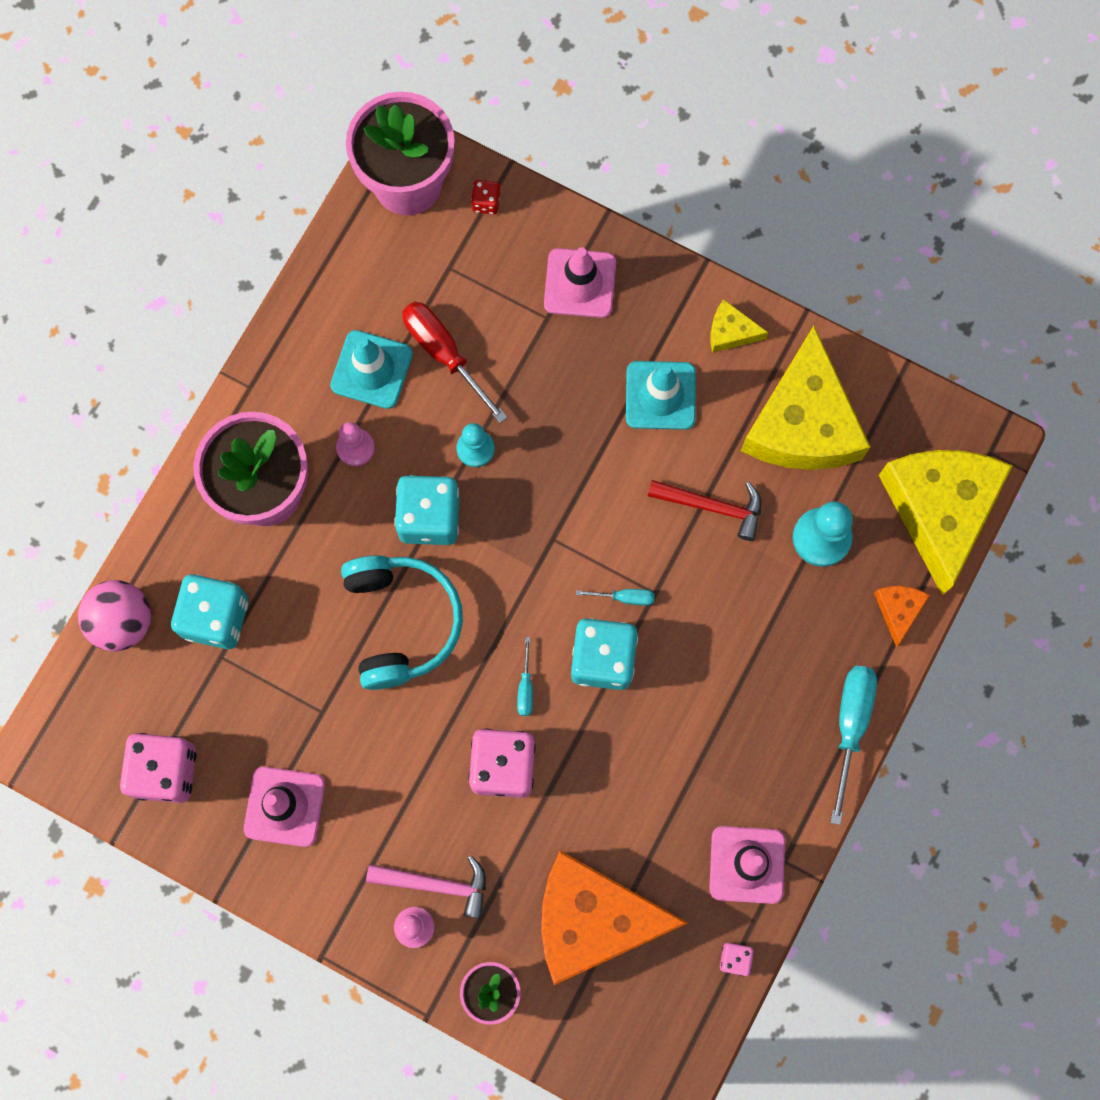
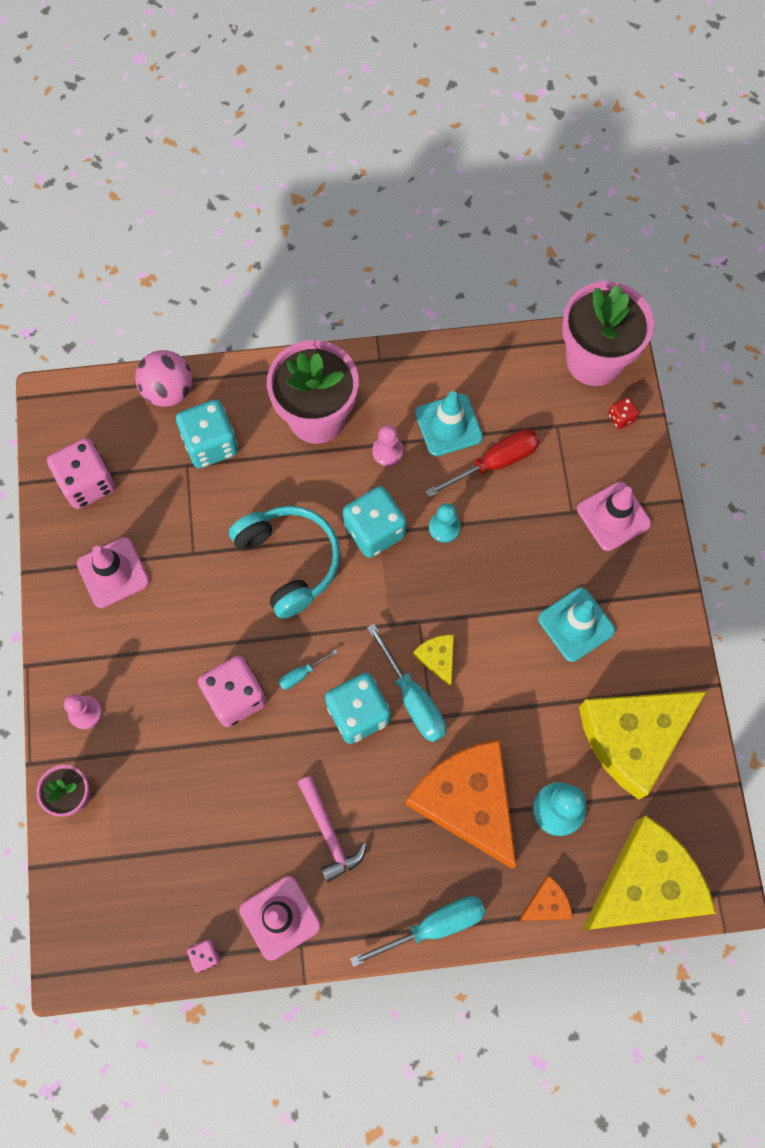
camera: 55 degrees right, 5 degrees down
(401, 622) = (289, 561): turquoise headphones -> turquoise headphones turned 75 degrees counterclockwise
(436, 884) = (124, 707): pink hammer -> pink hammer (329, 833)
(444, 354) = (495, 463): red screwdriver -> red screwdriver turned 45 degrees clockwise
(593, 919) = (168, 832): orange cheese -> orange cheese (468, 801)
(625, 597) = (413, 698): turquoise screwdriver -> turquoise screwdriver, size x1.99
(713, 507) = (523, 715): red hammer -> none
(730, 332) = (660, 641): yellow cheese -> yellow cheese (438, 658)

